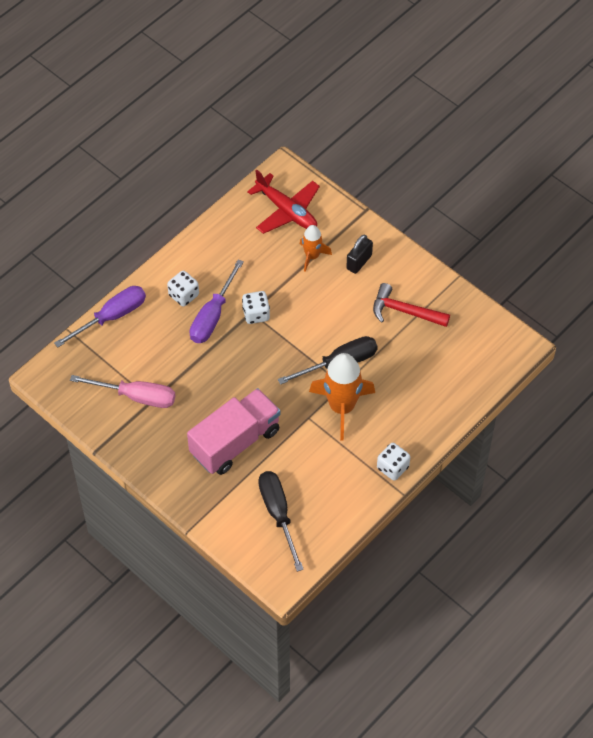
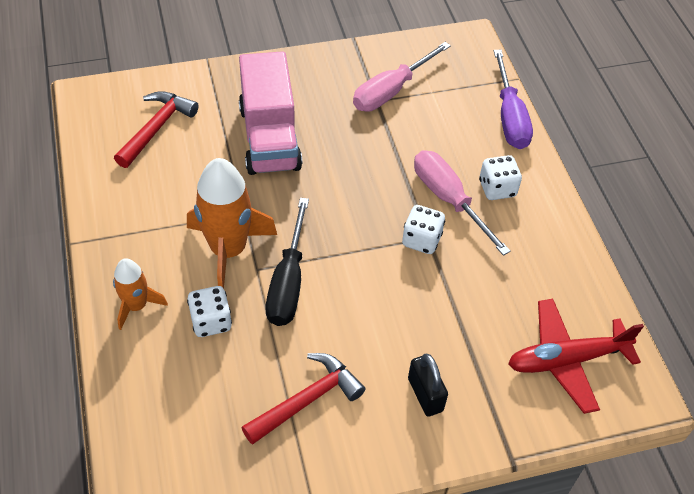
camera: 120 degrees right, 5 degrees down
(213, 316) = (449, 200): purple screwdriver -> pink screwdriver
(278, 514) = (156, 128): black screwdriver -> red hammer
(312, 256) = (471, 346): orange rocket -> orange rocket (136, 306)
(392, 467) = (110, 252): white dice -> white dice (211, 321)

